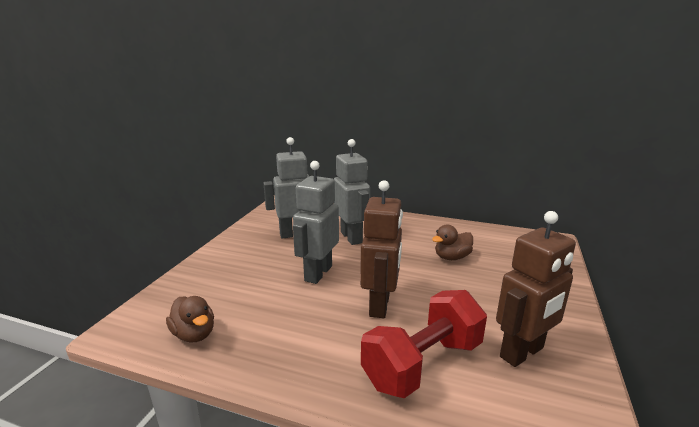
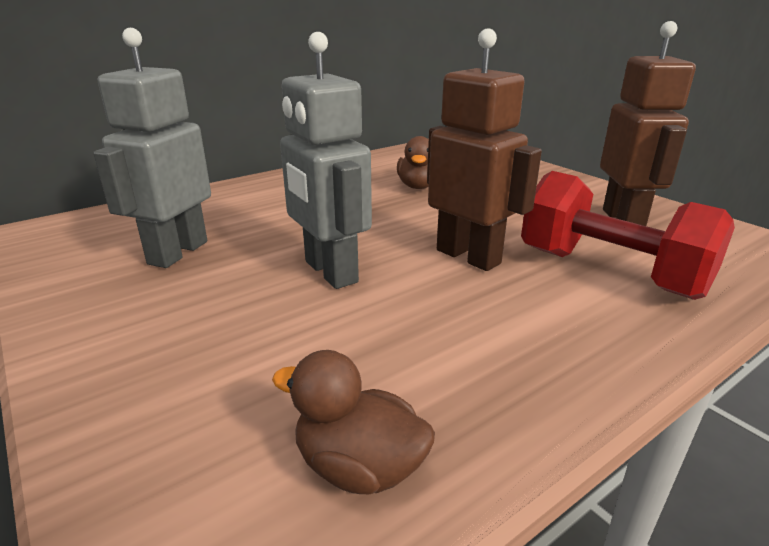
camera: 55 degrees left, 5 degrees up
(194, 334) = (359, 467): brown duck -> brown duck turned 150 degrees counterclockwise
(351, 237) = (272, 218): grey robot -> none
(423, 364) = (610, 272): red dumbbell -> red dumbbell turned 45 degrees counterclockwise

